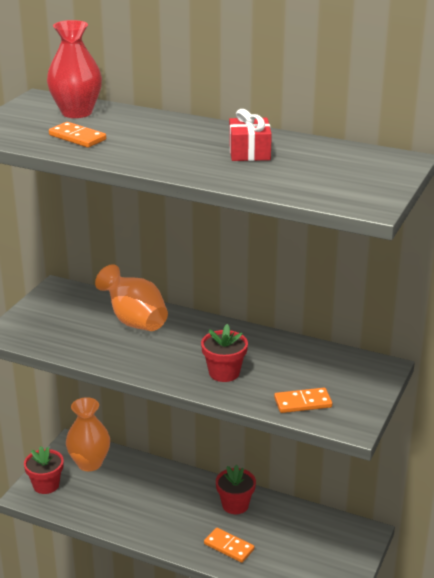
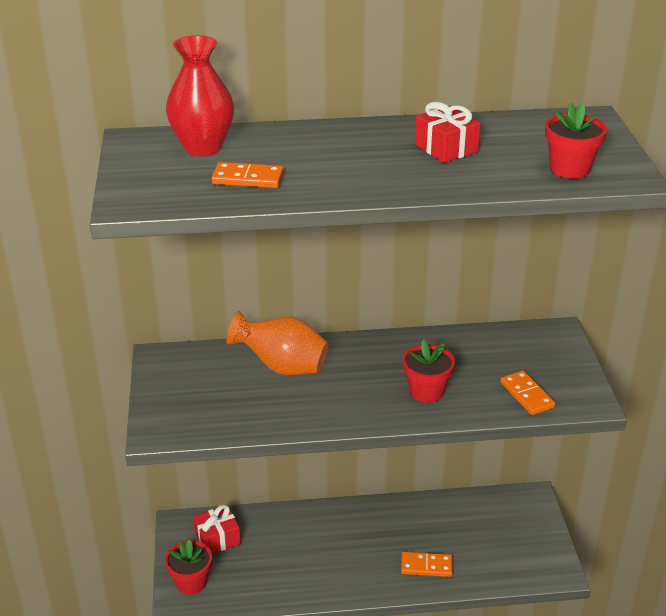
camera: 30 degrees left, 5 degrees up
(89, 463) = (217, 538): orange vase -> red gift
(235, 505) = (397, 521): red flower pot -> red flower pot (569, 169)
(302, 402) = (526, 395): orange domino -> orange domino turned 75 degrees counterclockwise

